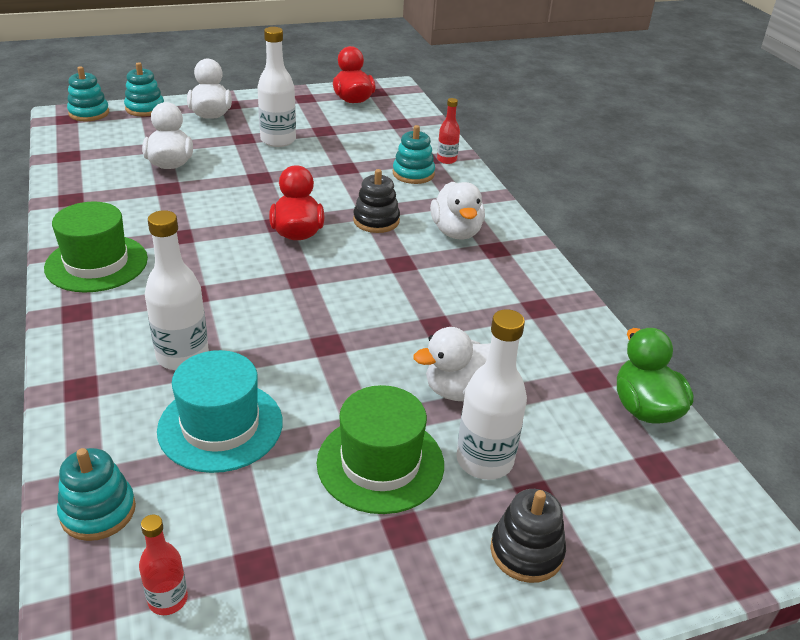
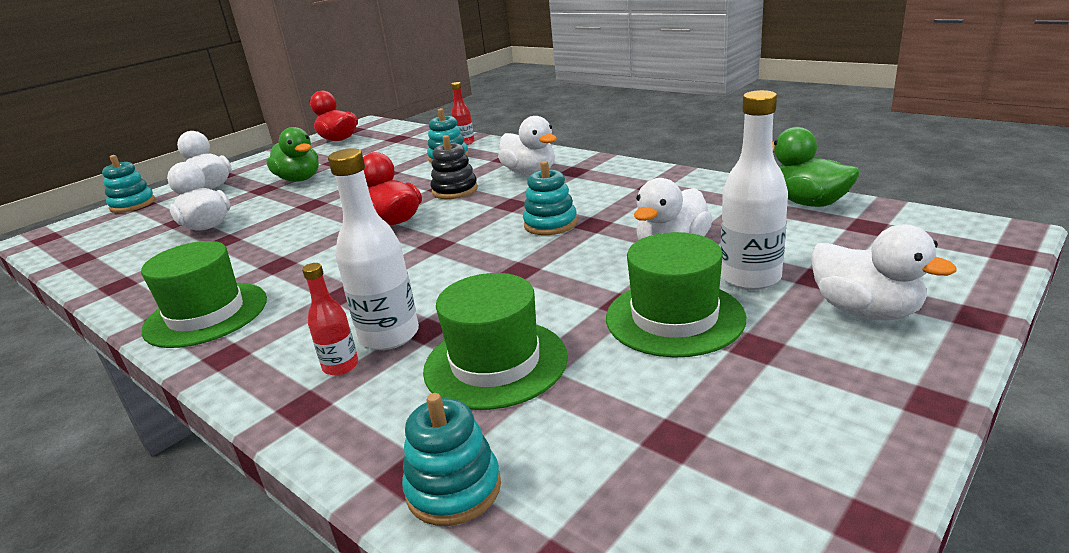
camera: 25 degrees left, 10 degrees down
(89, 113) = (69, 226): turquoise stacking toy -> turquoise stacking toy (550, 224)
(168, 599) = (628, 514): red bottle -> red bottle (341, 366)
(220, 426) = (495, 363): turquoise hat -> green hat
(278, 140) = (299, 179): white bottle -> green duck
(526, 551) = (865, 311): black stacking toy -> white duck

